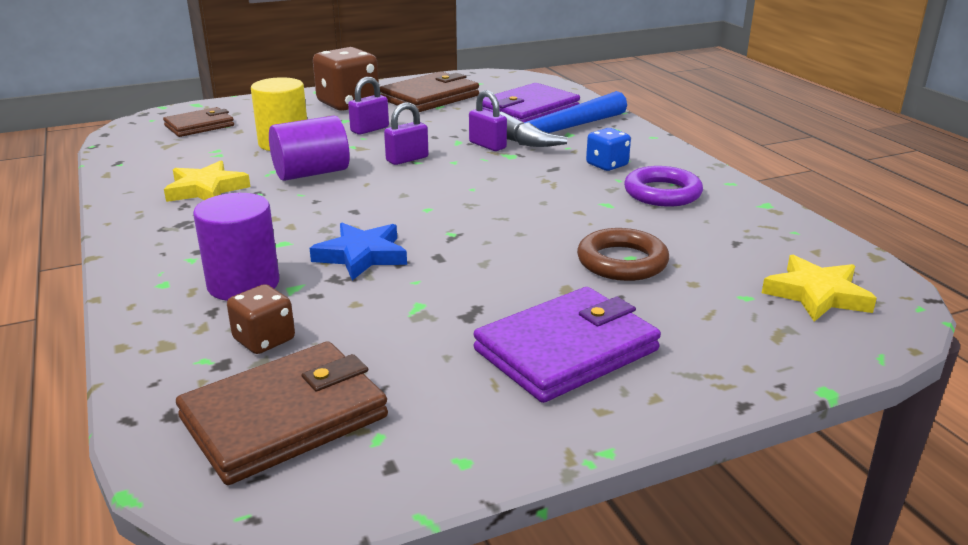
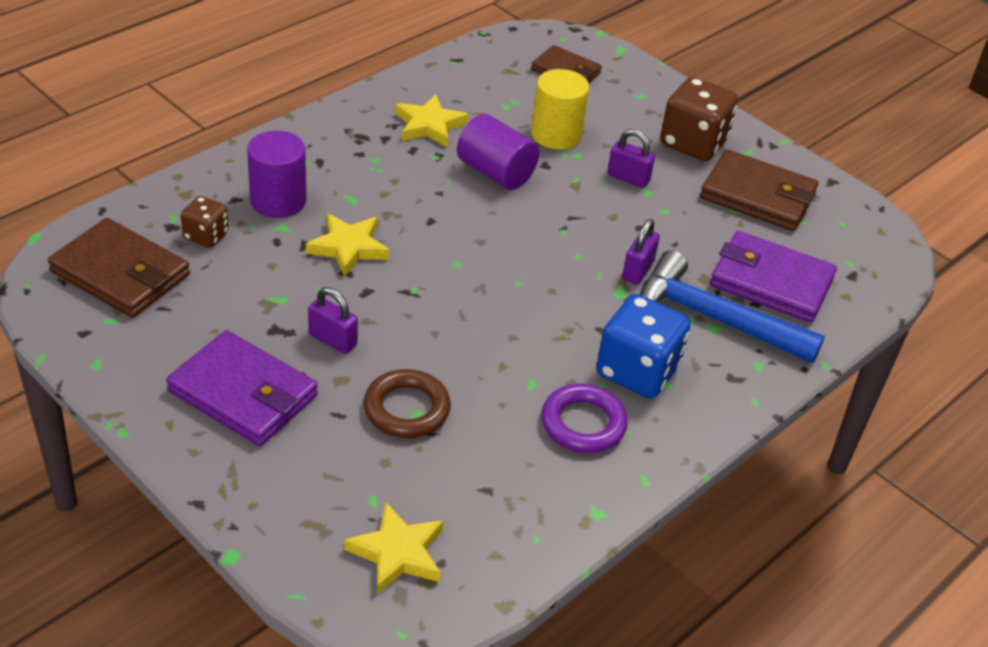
camera: 65 degrees right, 15 degrees up
(361, 255) = (348, 247): blue star -> yellow star
(407, 159) = (565, 223): purple padlock -> purple padlock (332, 340)
(607, 165) = (637, 371): blue dice -> blue dice, size x1.82

